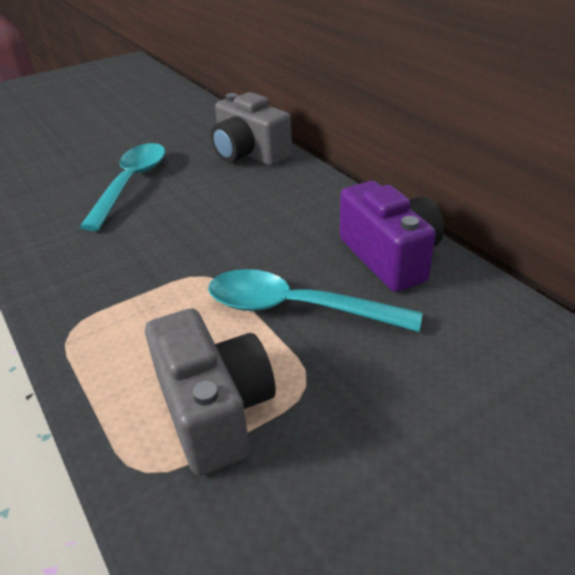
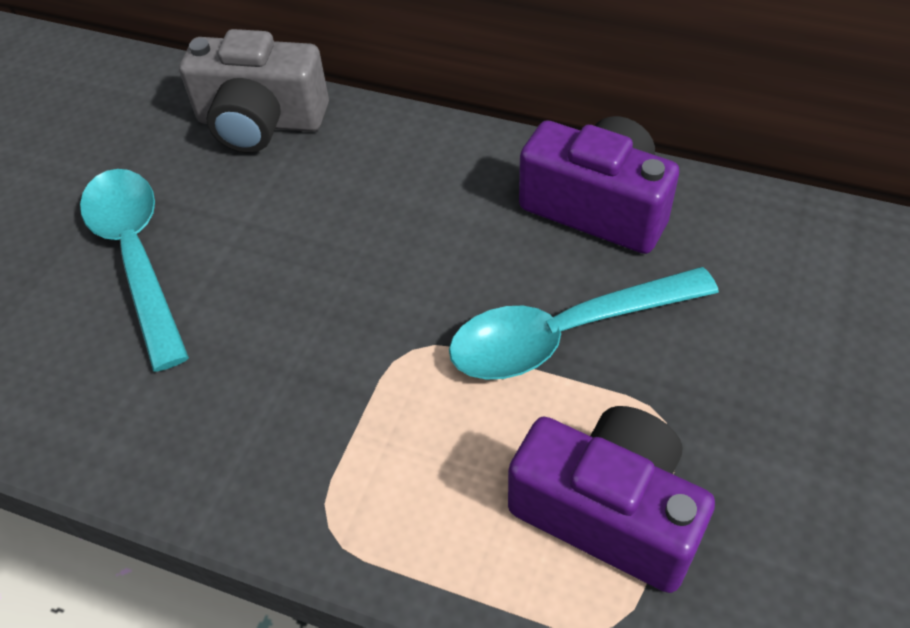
camera: 35 degrees left, 15 degrees up
(214, 410) = (608, 512): grey camera -> purple camera

